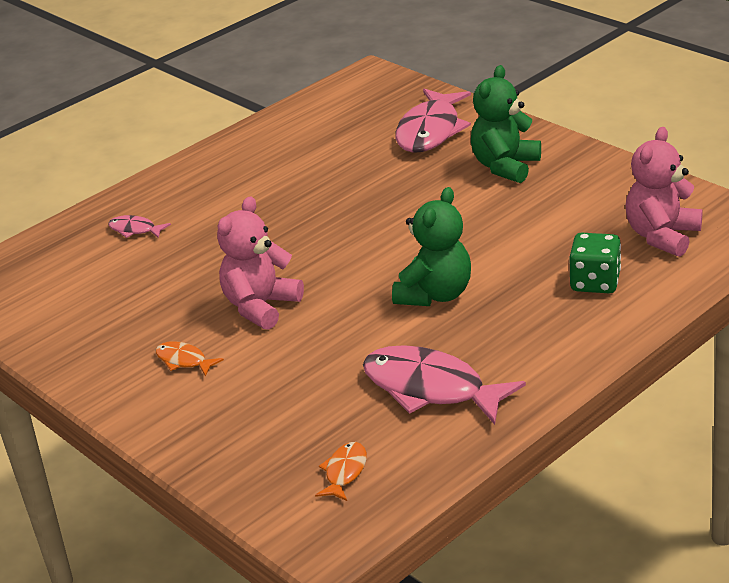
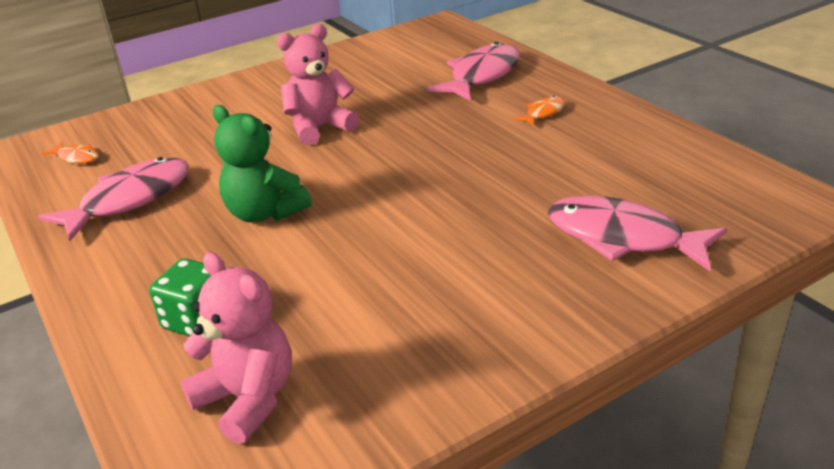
camera: 100 degrees right, 0 degrees up
(135, 230) = (482, 76): pink fish -> pink fish, size x2.14
(184, 361) = (273, 99): orange fish -> orange fish (543, 113)
(261, 307) = (319, 128): pink teddy bear -> pink teddy bear turned 75 degrees counterclockwise
(505, 166) = (502, 287): green teddy bear -> none

